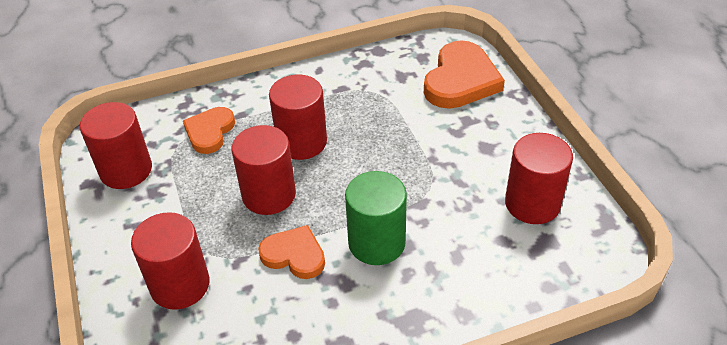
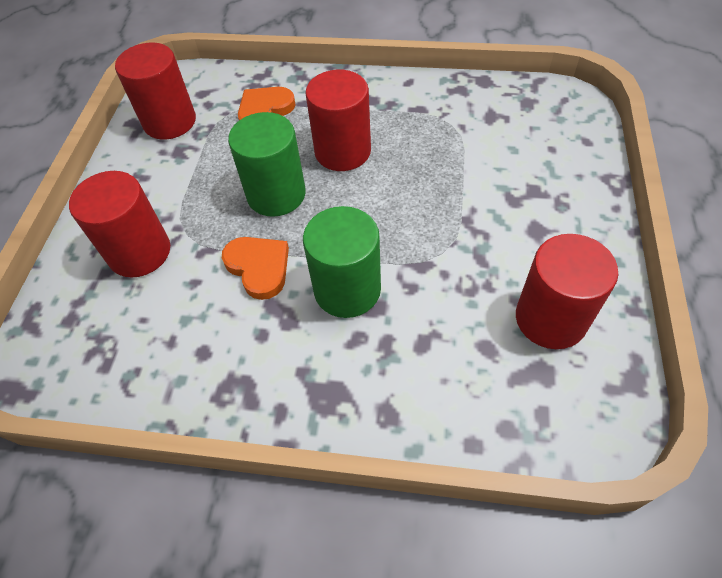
camera: 30 degrees right, 10 degrees up
(269, 195) = (276, 194): red cylinder -> green cylinder
(461, 80) = (555, 142): orange heart -> none

